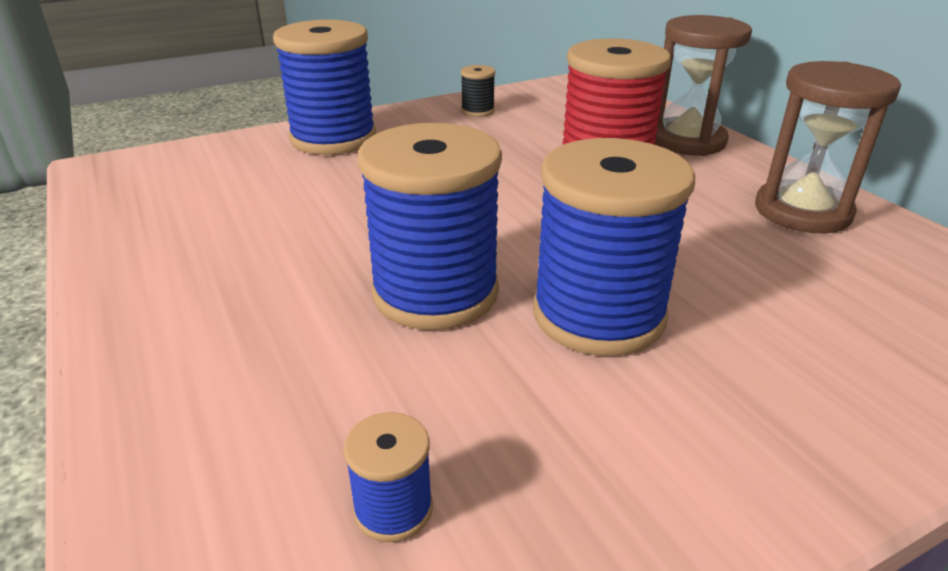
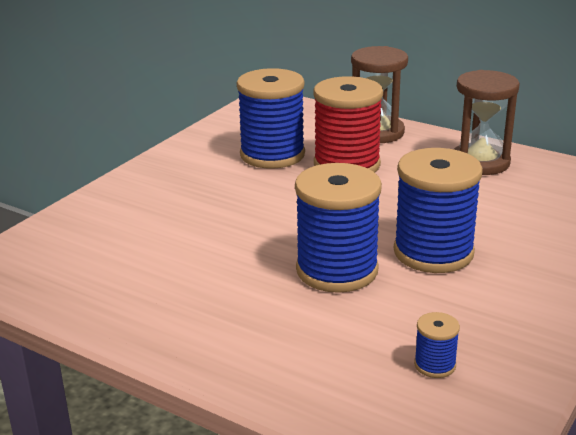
camera: 30 degrees left, 5 degrees down
(333, 139) = (135, 195): blue spool -> blue spool (272, 155)
(477, 111) = (214, 145): black spool -> none

